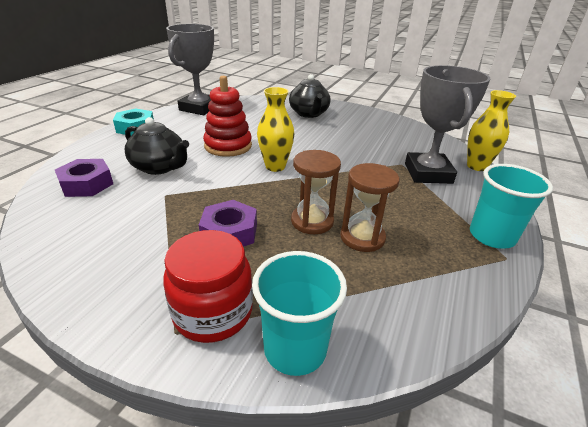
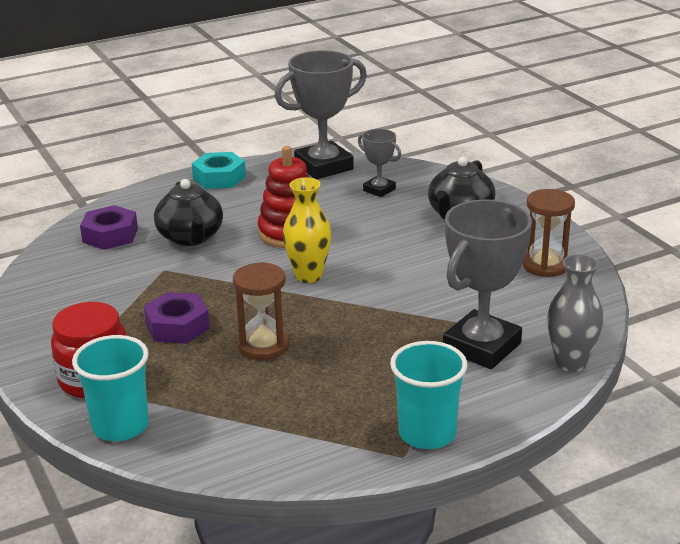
camera: 40 degrees right, 5 degrees down
(249, 112) = (379, 190): none -> grey trophy
(362, 237) = (289, 379): brown hourglass -> brown hourglass (545, 265)
(476, 166) = (570, 363): yellow vase -> grey vase

